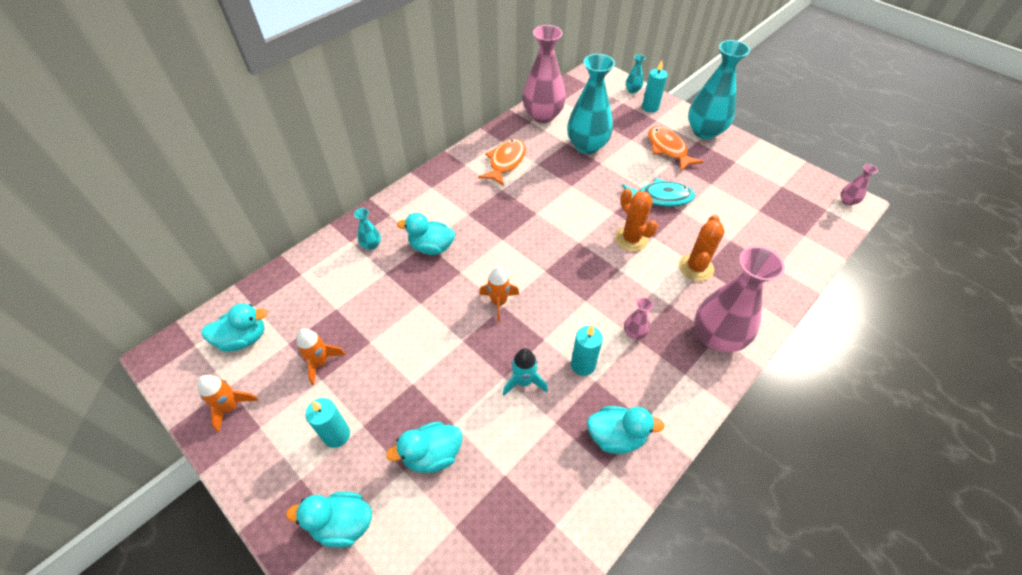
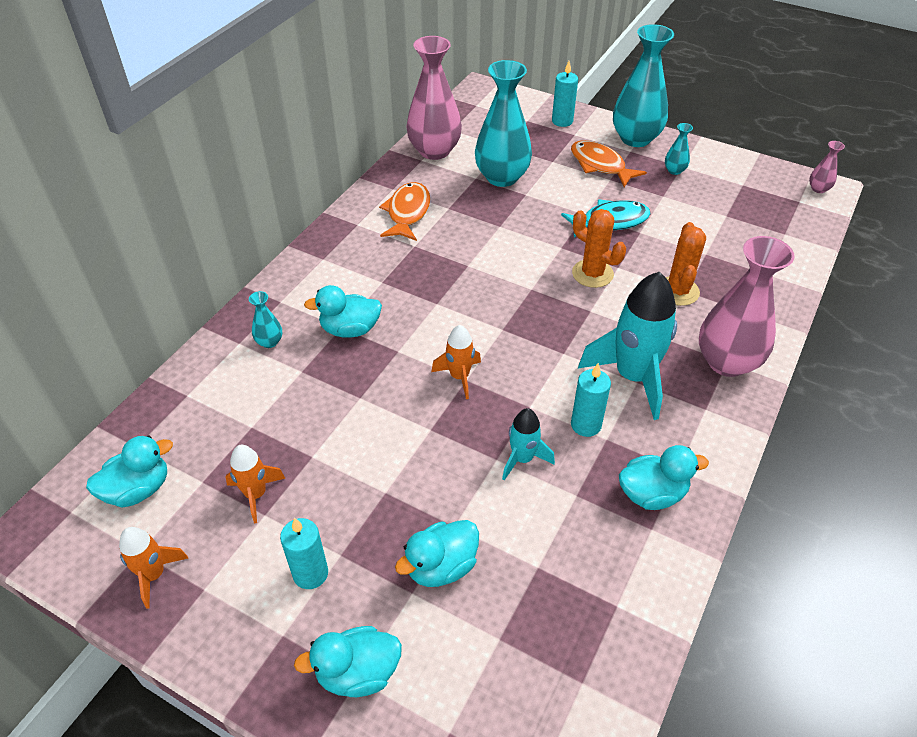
camera: 15 degrees left, 5 degrees down
(632, 90) = (534, 104): turquoise vase -> turquoise vase (674, 170)
(634, 333) = (633, 377): pink vase -> turquoise rocket

